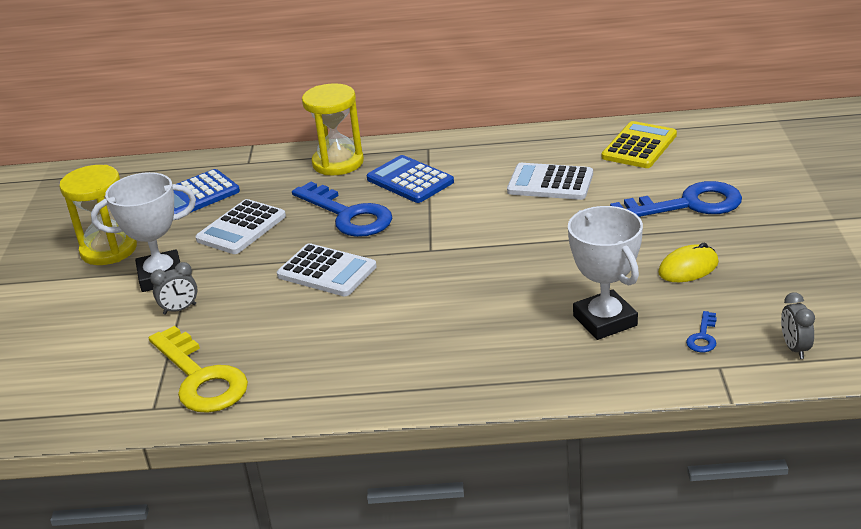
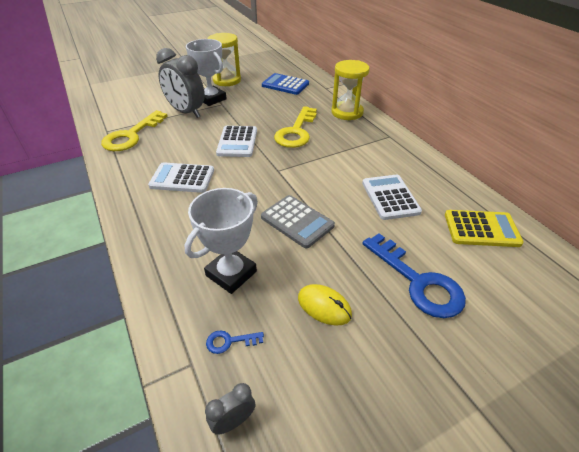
camera: 60 degrees right, 10 degrees up
(180, 309) = (186, 112): grey clock -> grey clock, size x2.22
(241, 228) = (264, 105): white calculator -> white calculator (182, 178)
(348, 215) = (296, 132): blue key -> yellow key
(410, 180) = (347, 141): blue calculator -> none
(546, 256) = (297, 221): none -> grey calculator

